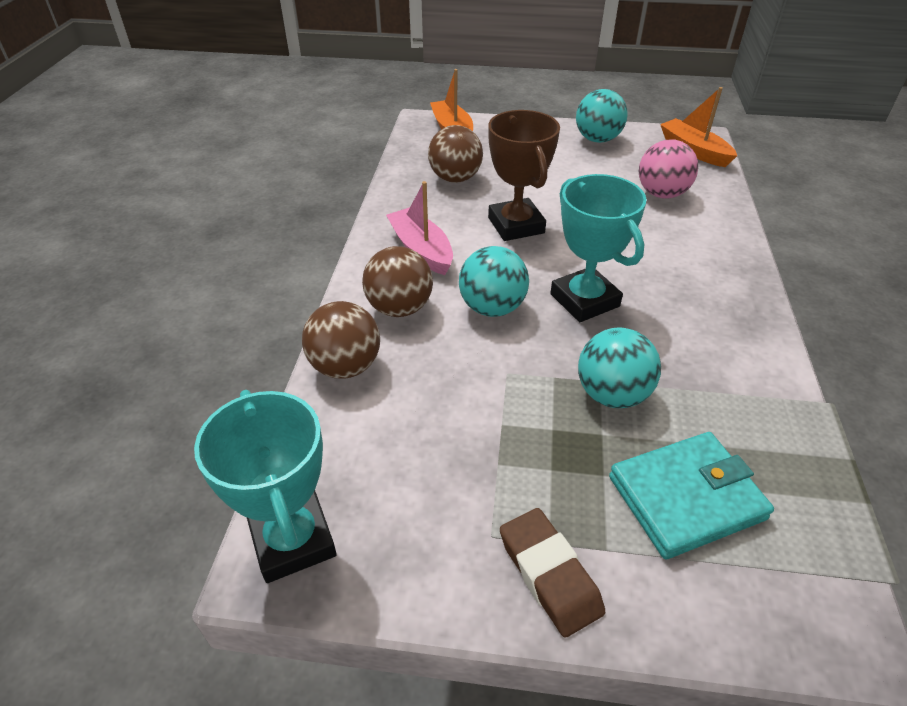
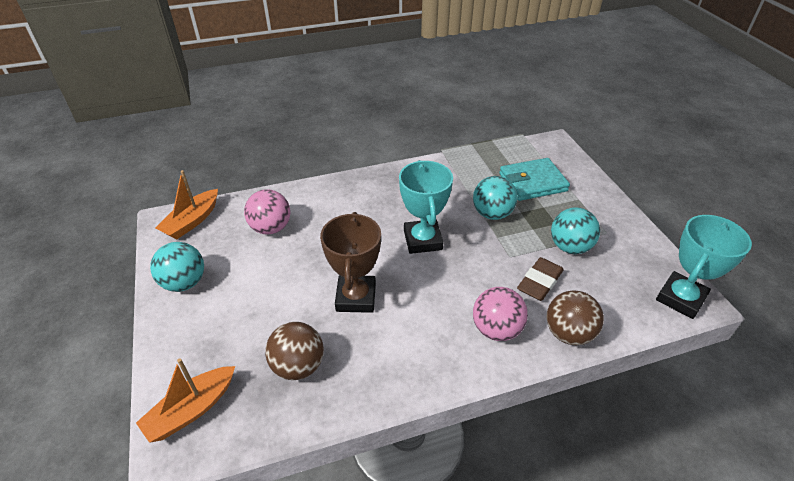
camera: 115 degrees left, 0 degrees up
(399, 308) = (496, 329): brown ball -> pink ball
(421, 250) = (423, 345): pink boat -> none
(492, 308) = (460, 280): turquoise ball -> turquoise ball (570, 247)
(516, 225) = (356, 297): brown trophy -> brown trophy turned 45 degrees counterclockwise
(549, 574) = (605, 211): brown eraser -> brown eraser (539, 282)
(584, 300) = (423, 240): turquoise trophy -> turquoise trophy turned 45 degrees counterclockwise
(686, 497) = (532, 182): turquoise wallet -> turquoise wallet turned 60 degrees counterclockwise

